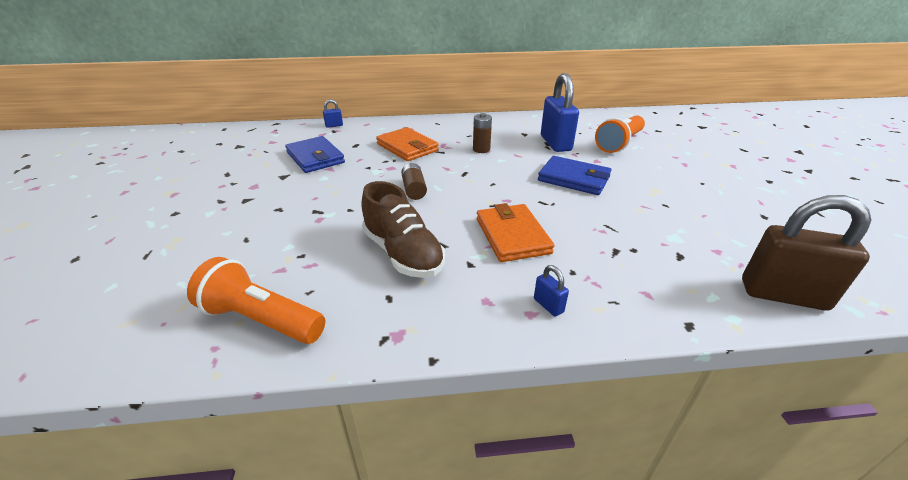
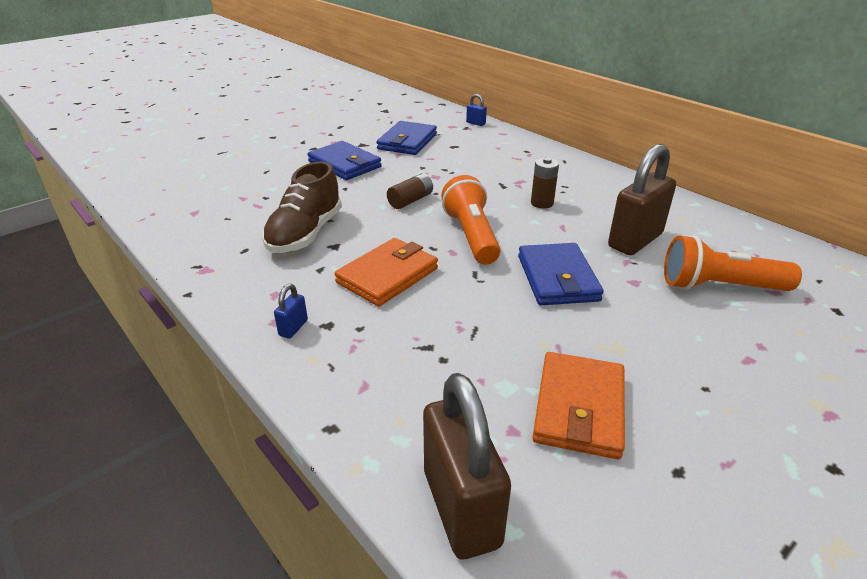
camera: 55 degrees right, 0 degrees up
(261, 319) = (187, 215): orange flashlight -> orange flashlight (471, 235)
(306, 195) = (345, 164): none -> blue wallet
(407, 147) = (485, 168): orange wallet -> orange wallet (579, 408)
(555, 143) = (635, 240): blue padlock -> brown padlock

